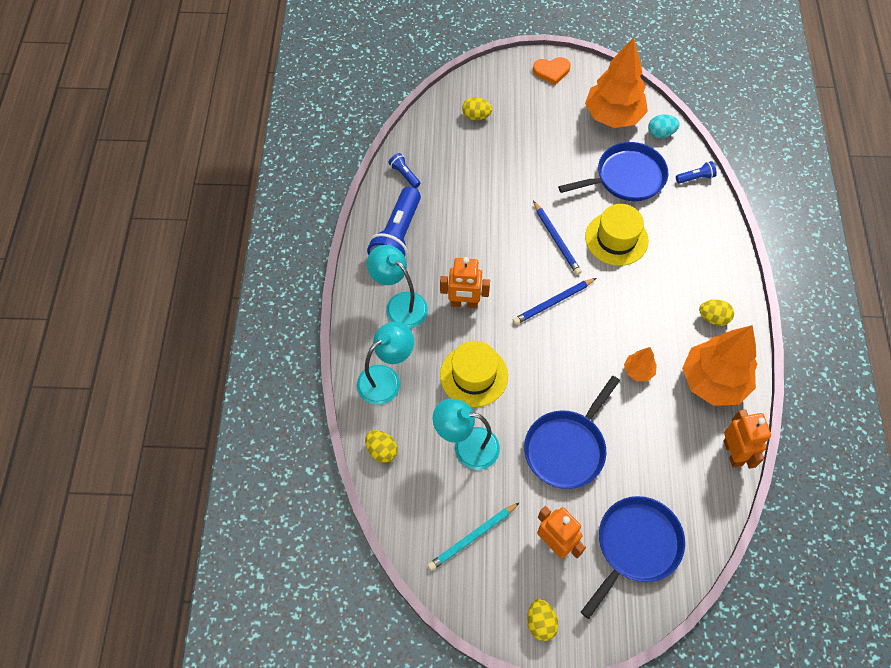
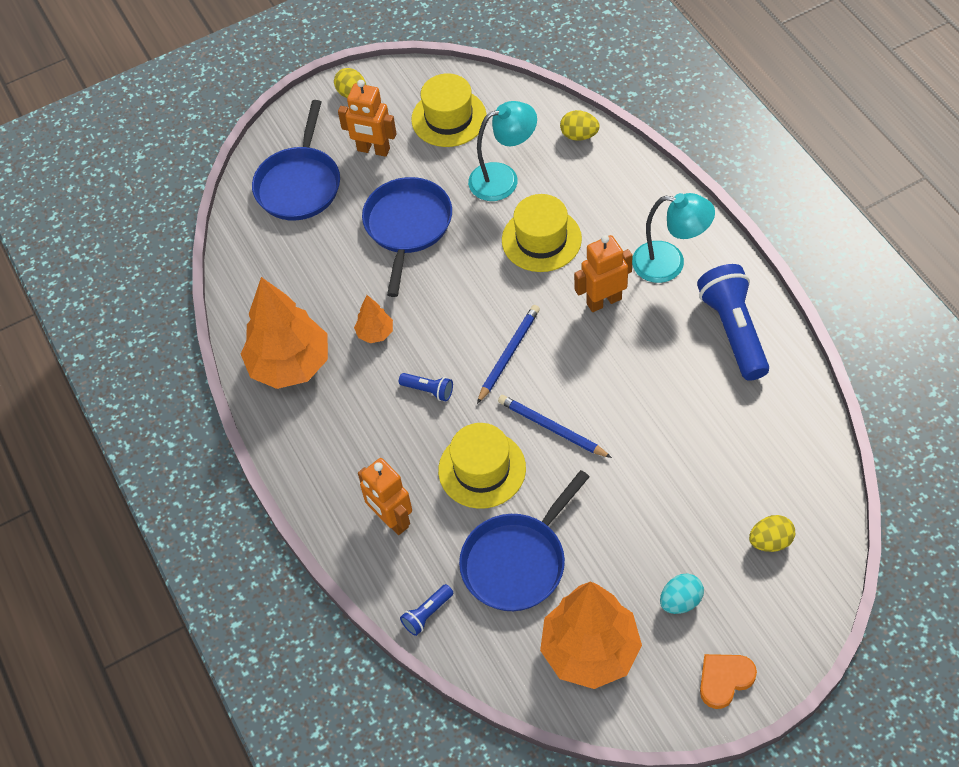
camera: 155 degrees right, 5 degrees down
(386, 379) = (625, 191): turquoise lamp -> none
(404, 174) = (790, 408): blue flashlight -> blue flashlight (428, 390)
(472, 537) = (449, 118): turquoise pencil -> yellow hat
(660, 133) = (509, 660): turquoise egg -> turquoise egg (680, 601)
(713, 318) = (320, 434): yellow egg -> none
(733, 453) = (240, 307): orange robot -> orange robot (391, 520)

